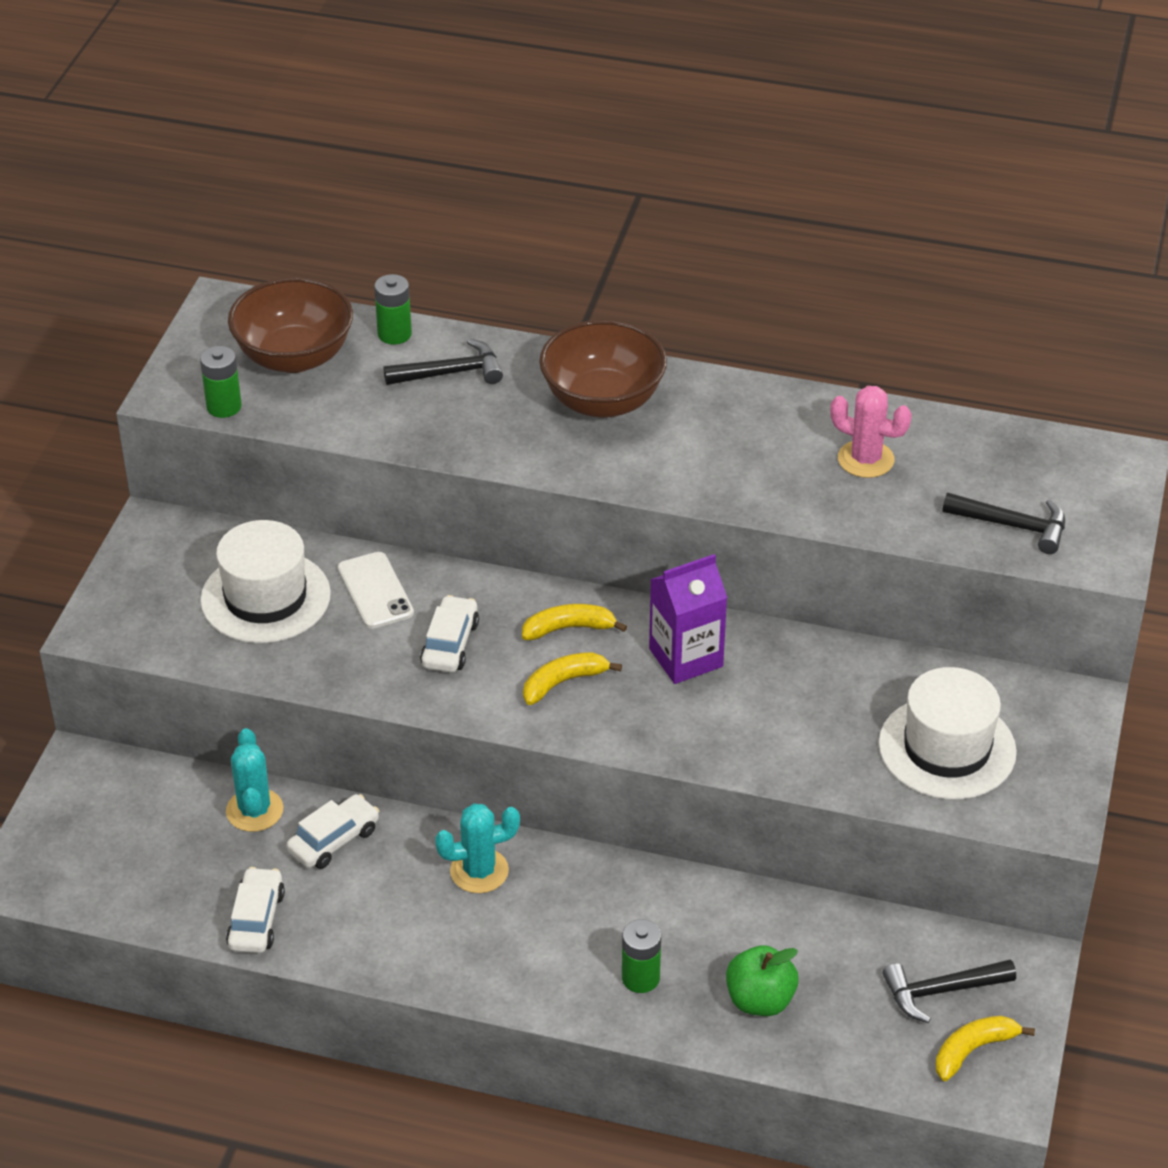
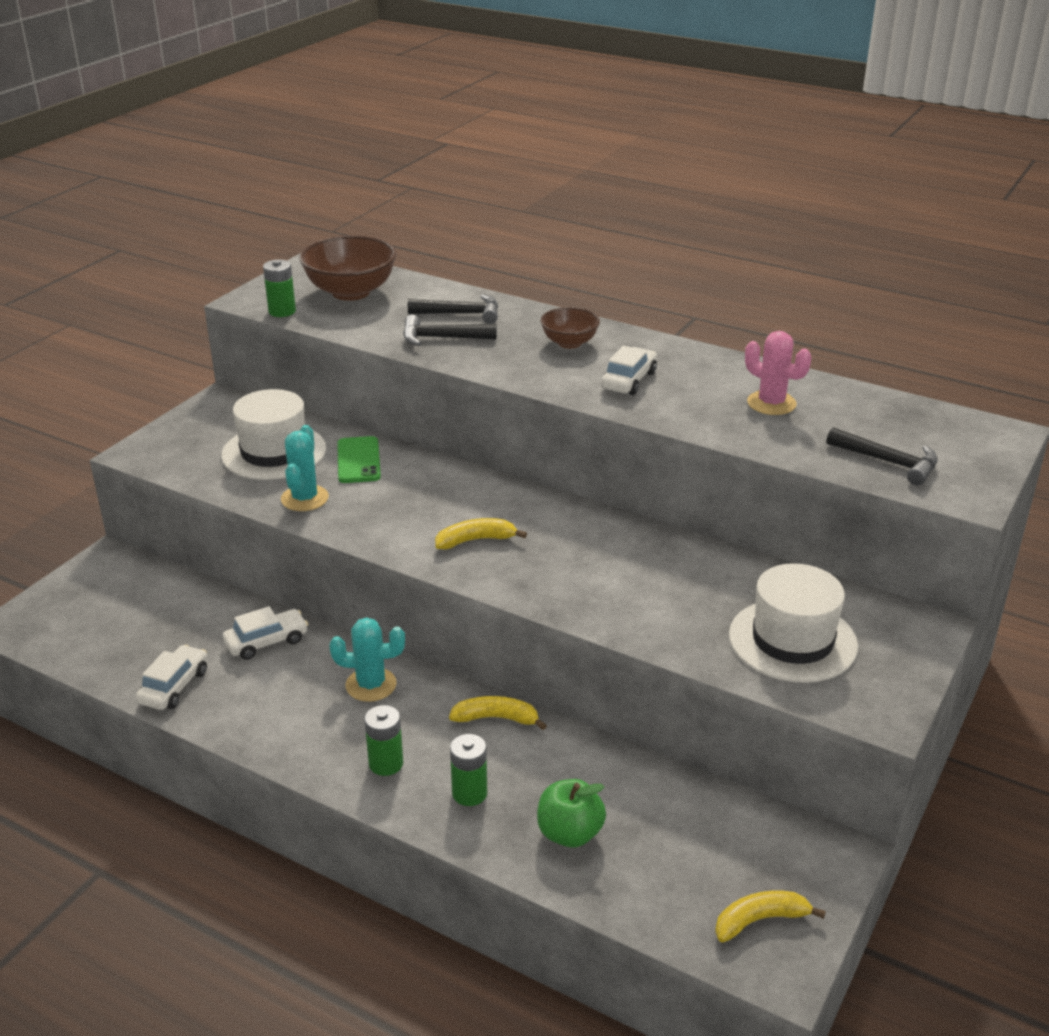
camera: 15 degrees right, 10 degrees down
(254, 810) = (217, 611): turquoise cactus -> turquoise cactus (304, 498)
(375, 591) = (358, 460): white phone -> green phone
(394, 334) = (431, 289): green battery -> green battery (386, 763)
(450, 644) = (397, 501): white car -> white car (629, 380)
(569, 628) = (497, 506): yellow banana -> yellow banana (496, 718)
(602, 401) = (569, 343): brown bowl -> brown bowl, size x0.58
(686, 658) = (585, 540): purple carton -> none
(941, 991) = (743, 860): black hammer -> black hammer (441, 338)

